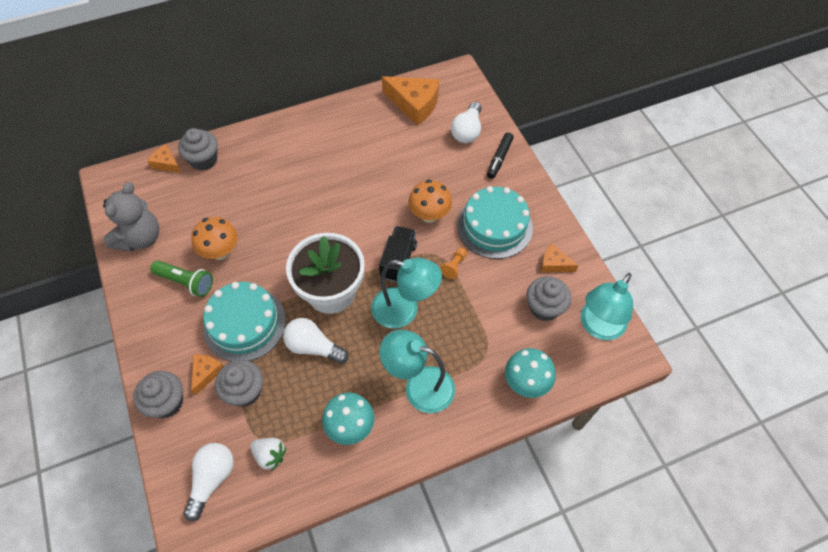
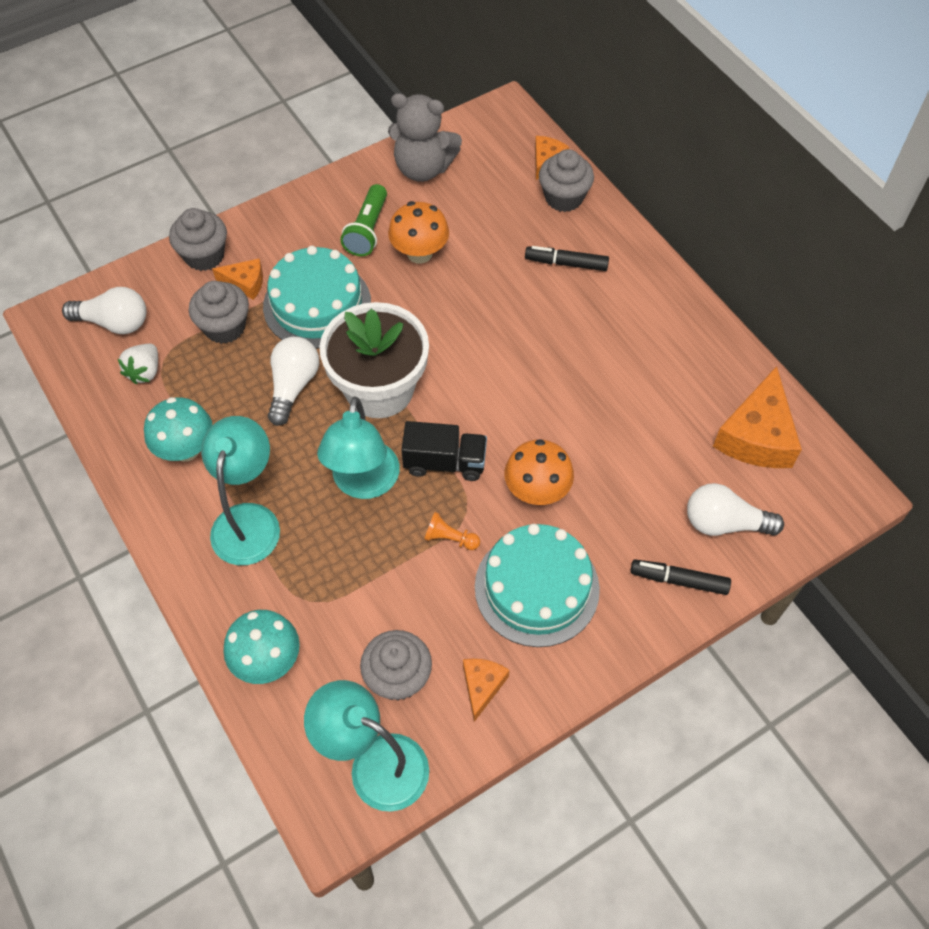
camera: 80 degrees right, 0 degrees up
(260, 169) = (566, 263): none -> black marker

